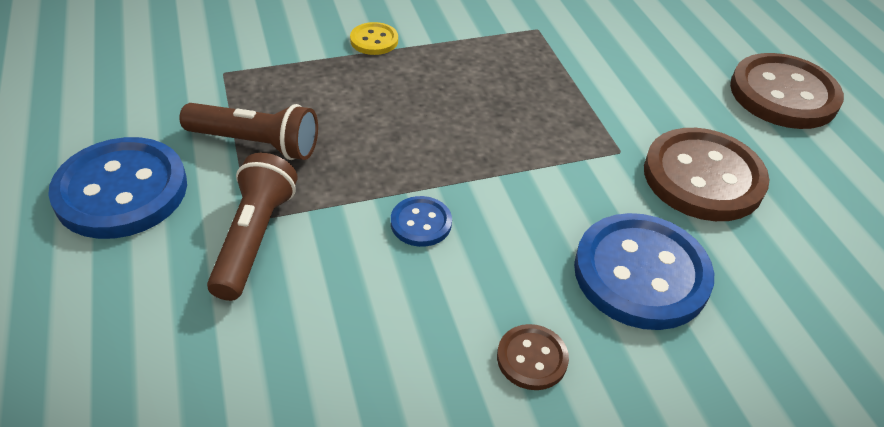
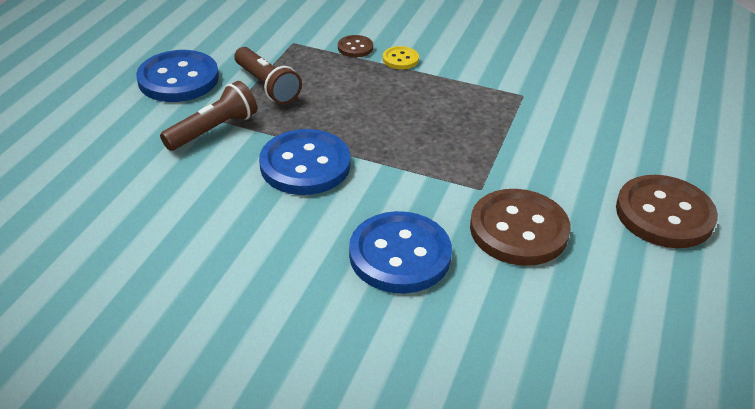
camera: 40 degrees right, 5 degrees down
(421, 223) = (305, 165): blue button -> blue button, size x2.10
(532, 358) = (281, 257): brown button -> brown button (355, 48)

